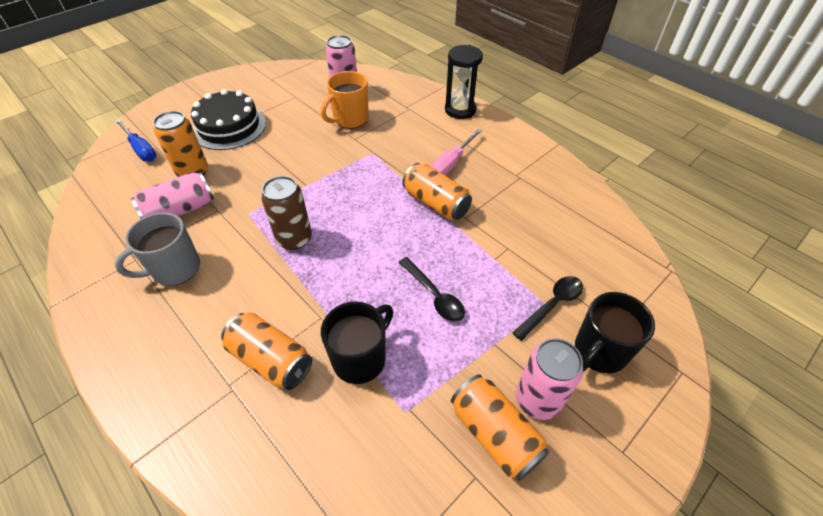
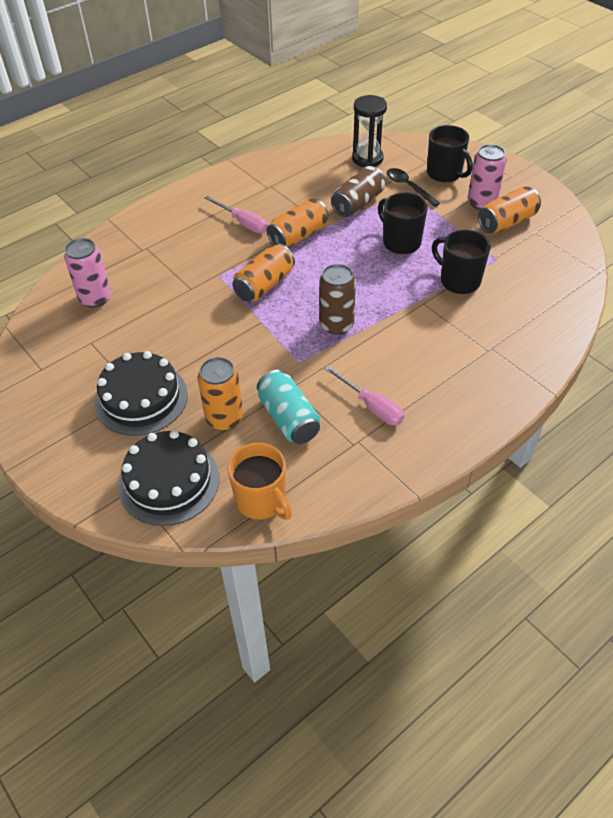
camera: 85 degrees left, 0 degrees up
(141, 149) = (169, 481): blue screwdriver -> black cake
(175, 269) = (371, 406): grey mug -> pink screwdriver
(180, 210) = (288, 418): pink can -> turquoise can
(271, 360) = (464, 328): orange can -> orange can (264, 285)
(350, 119) = (154, 293): orange mug -> orange mug (262, 501)
(434, 295) = (400, 242): black spoon -> black mug
(460, 110) = (159, 212): black hourglass -> black hourglass (367, 159)
(504, 252) = (358, 203): none -> brown can

